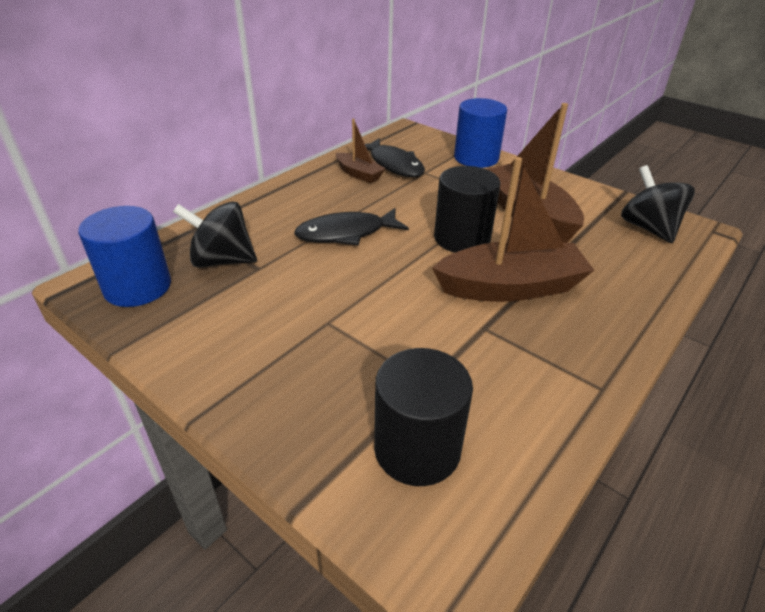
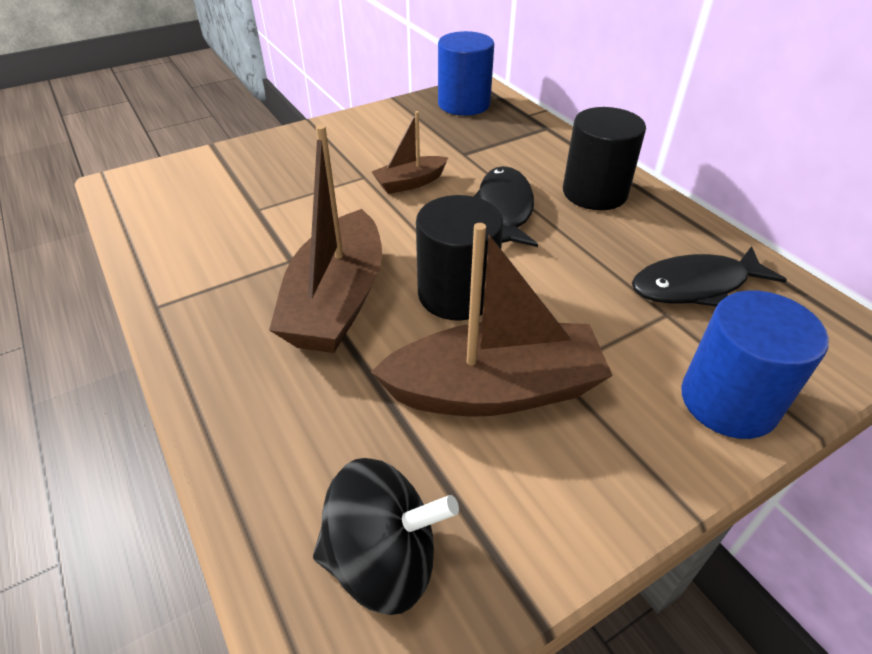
camera: 110 degrees right, 5 degrees up
(222, 260) = (484, 138): black spinning top -> none
(359, 174) = (662, 245): brown boat -> brown boat (410, 183)
(417, 449) = (204, 190): black cylinder -> black cylinder (594, 193)

